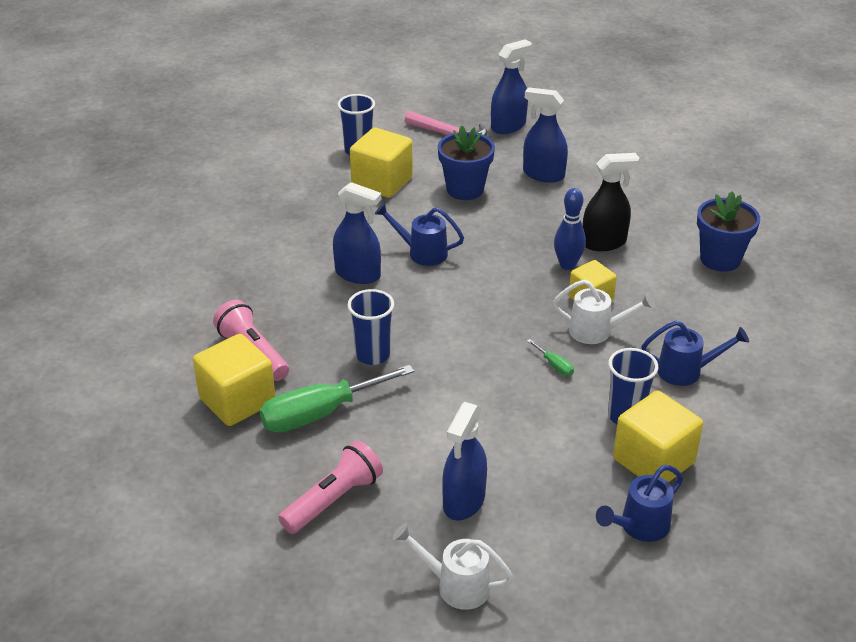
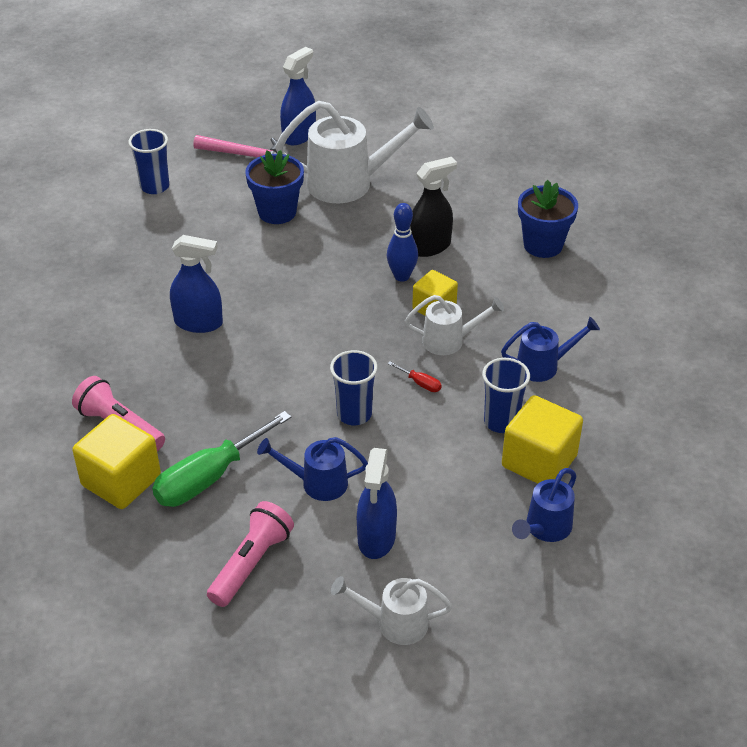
camera: 15 degrees left, 5 degrees up
(372, 355) = (241, 406): blue cup -> blue cup (354, 414)
(382, 182) = (190, 218): yellow cube -> none
(422, 252) = (255, 288): blue watering can -> blue watering can (317, 483)
(543, 174) = (349, 183): blue spray bottle -> white watering can
(554, 365) = (420, 383): green screwdriver -> red screwdriver

